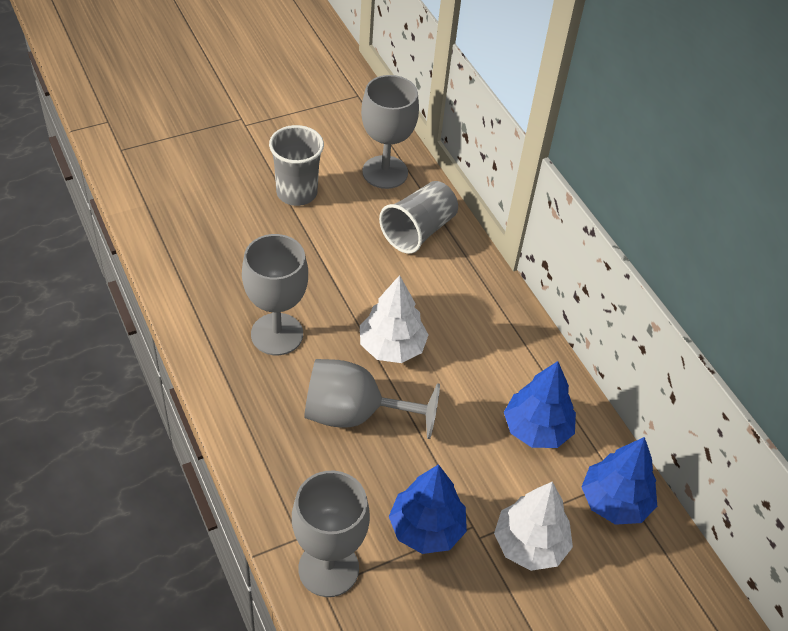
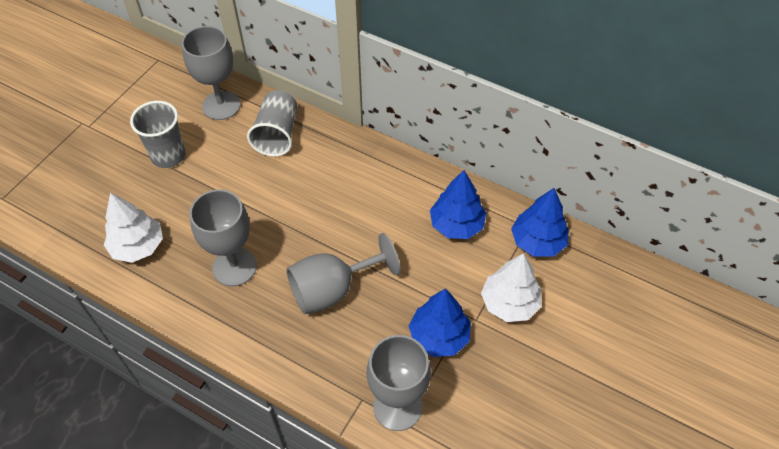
camera: 30 degrees left, 5 degrees up
(392, 347) = (321, 227): white tree -> white tree (138, 246)

